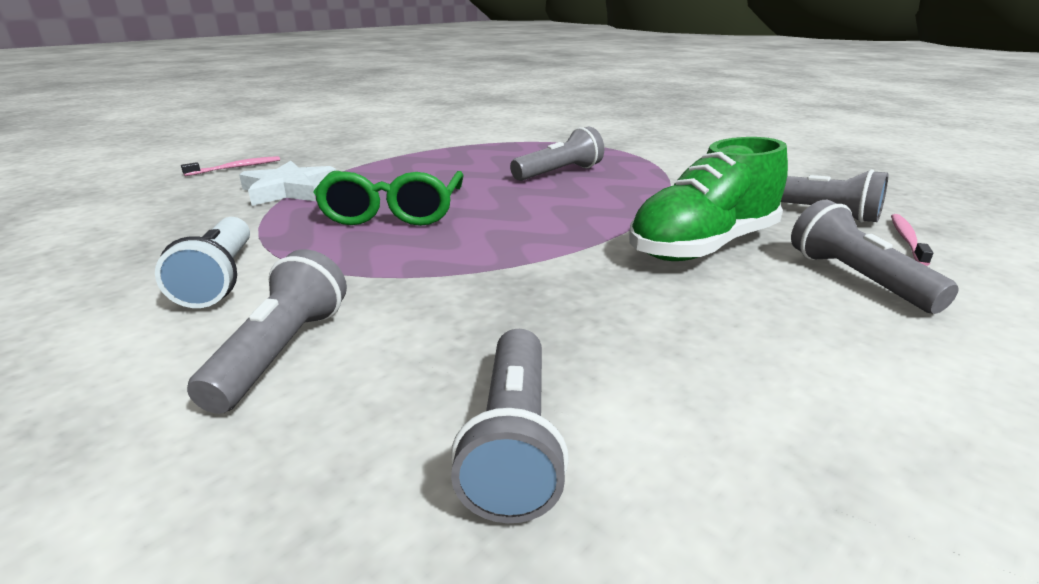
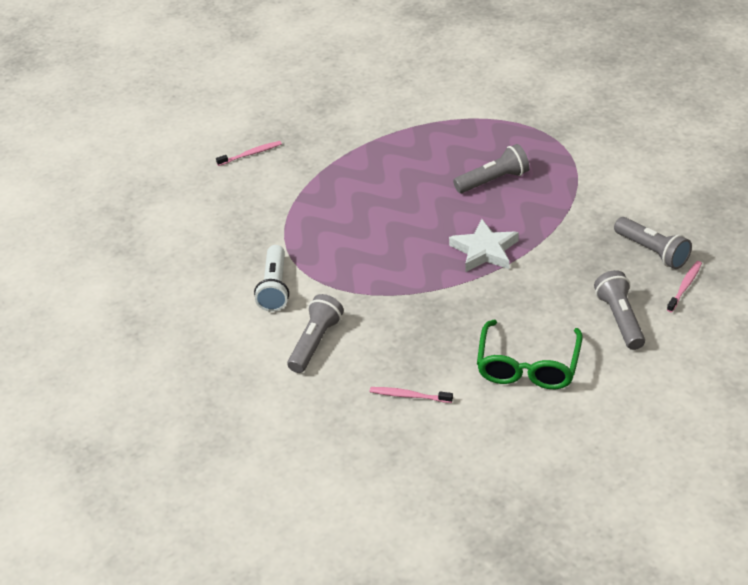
camera: 15 degrees right, 15 degrees up
(289, 190) = (295, 193): white star -> white star (484, 250)
(393, 212) = (367, 227): green glasses -> green glasses (528, 366)
(514, 442) = (408, 396): grey flashlight -> pink toothbrush
(703, 246) = (551, 282): green shoe -> none

